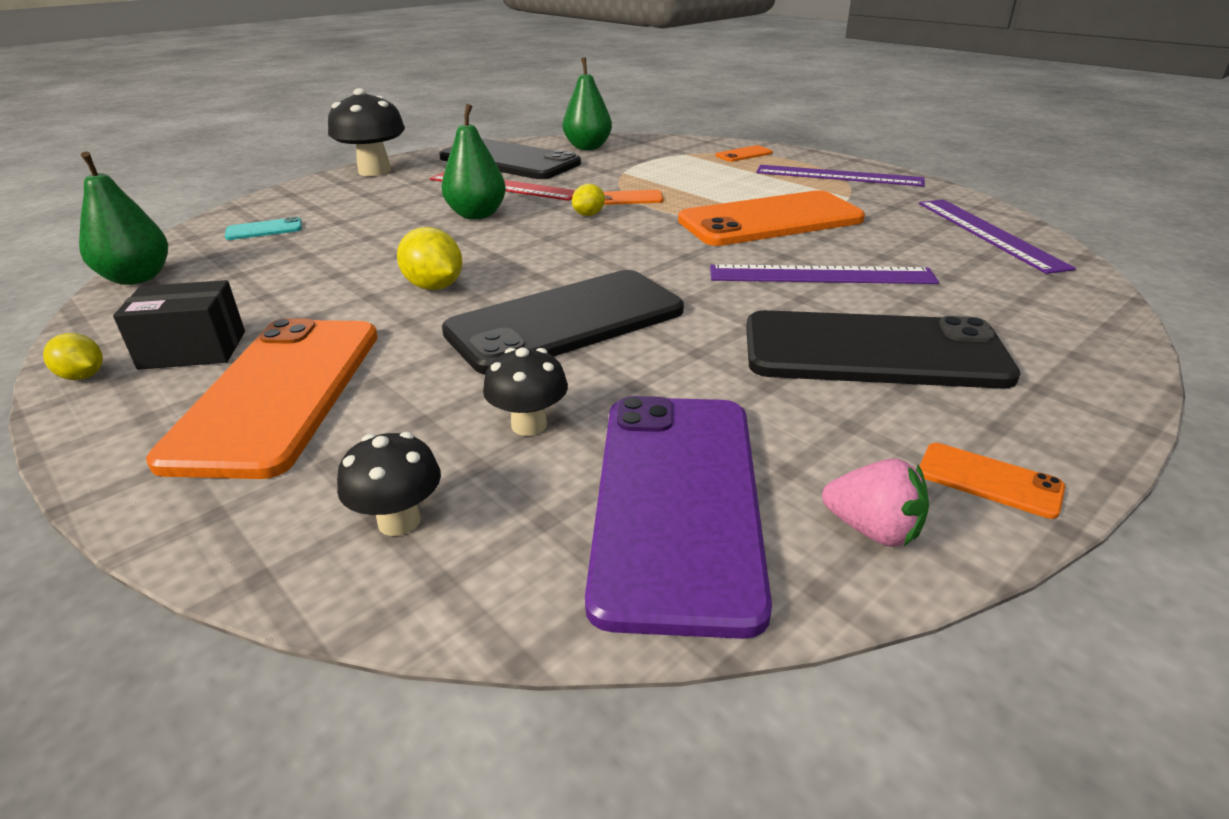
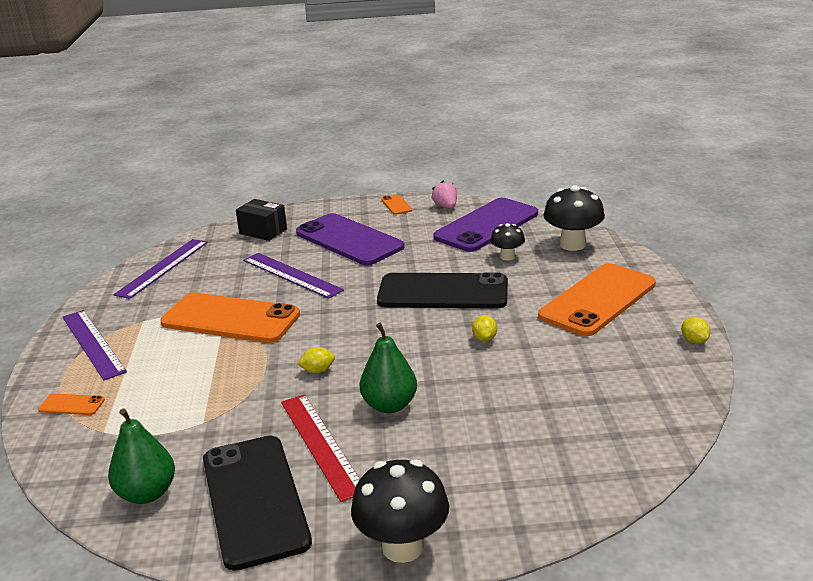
camera: 140 degrees left, 5 degrees down
(137, 278) = (675, 424): green pear -> none
(193, 350) = (636, 339): black box -> black box (263, 231)
(264, 230) = (566, 457): turquoise phone -> none
(399, 521) = (572, 245): black mushroom -> black mushroom, size x1.76
(434, 287) = (484, 339): yellow lemon -> yellow lemon, size x0.63
(630, 198) = (263, 379): orange phone -> none
(873, 351) = (349, 240): black phone -> purple phone

